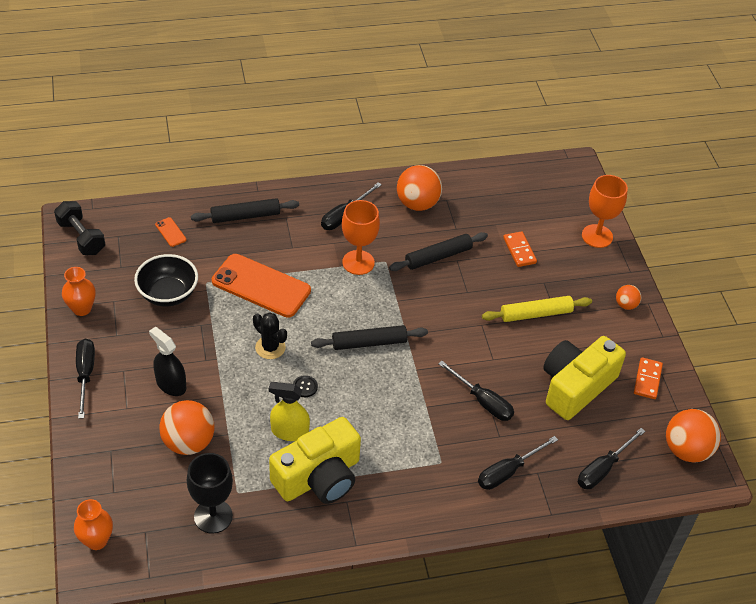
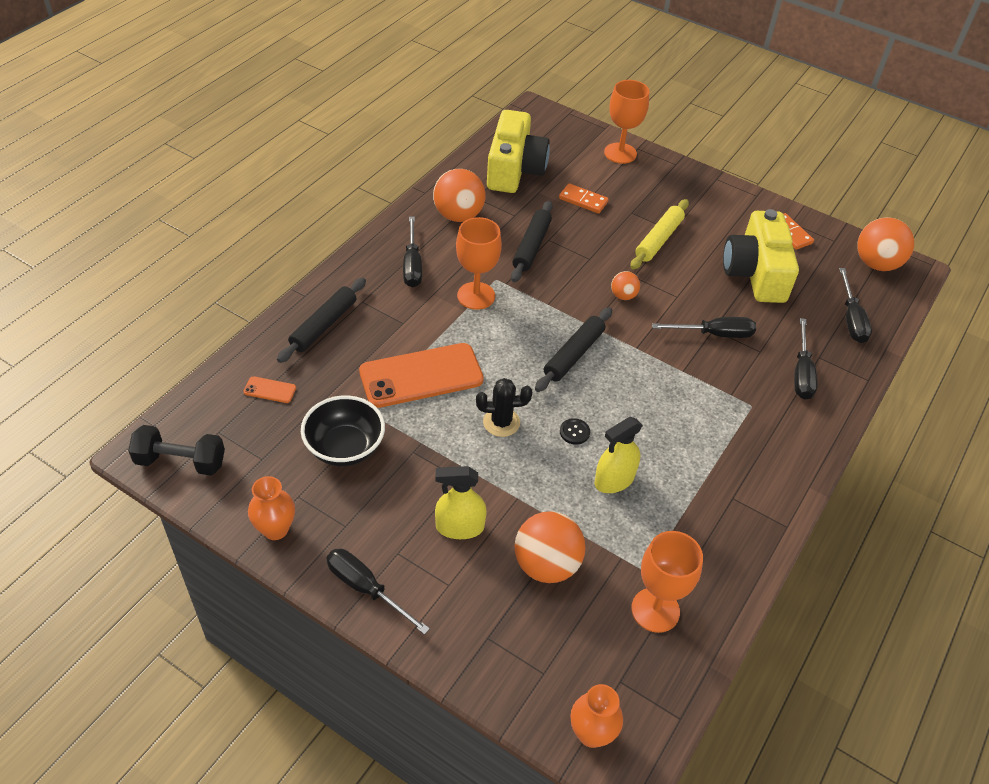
camera: 45 degrees left, 0 degrees up
(171, 384) = (460, 527): black spray bottle -> yellow spray bottle
(213, 516) = (655, 610): black goblet -> orange goblet
(319, 477) = (687, 497): yellow camera -> yellow camera (514, 169)
(626, 305) = (705, 190): orange ball -> orange ball (623, 296)

